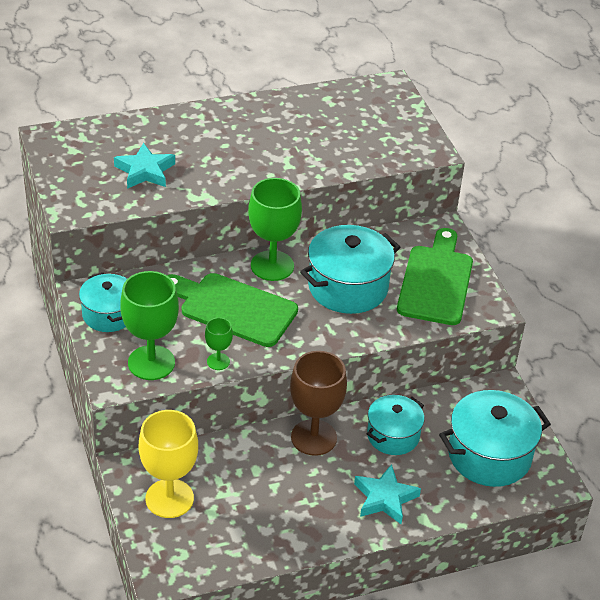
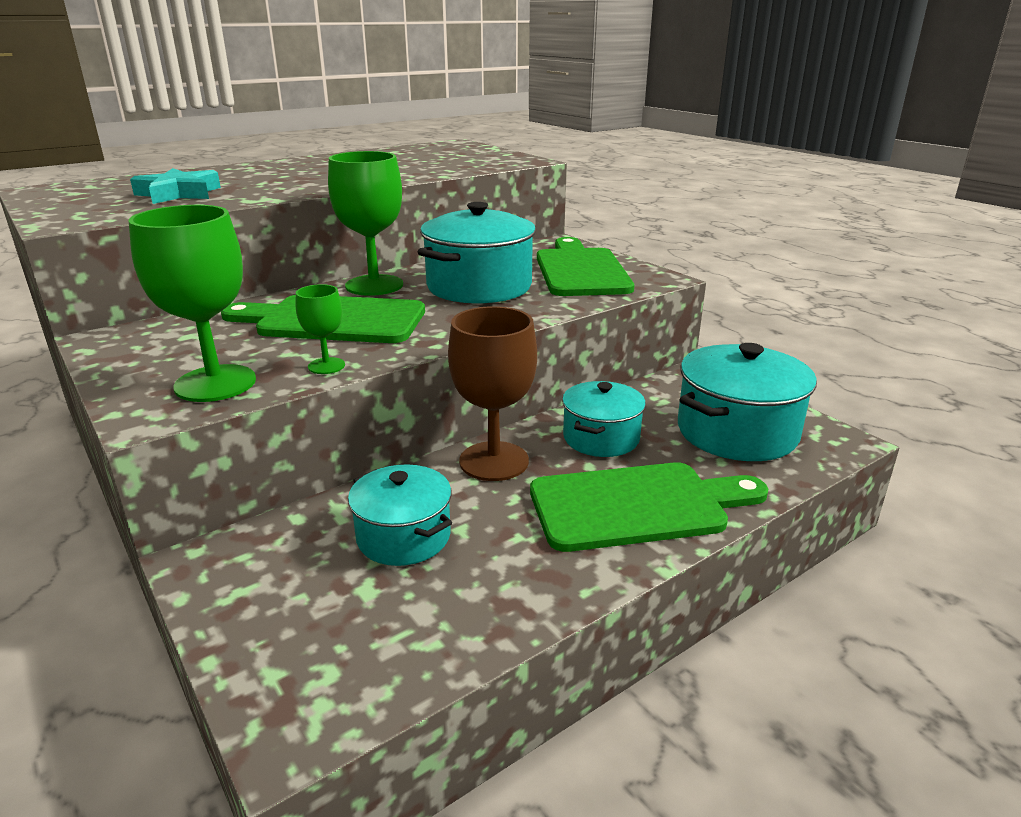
camera: 15 degrees left, 15 degrees down
(108, 314) = (140, 351): turquoise pot -> turquoise pot (403, 536)
(169, 498) = (283, 587): yellow goblet -> none
(385, 498) = (637, 506): turquoise star -> green cutting board

